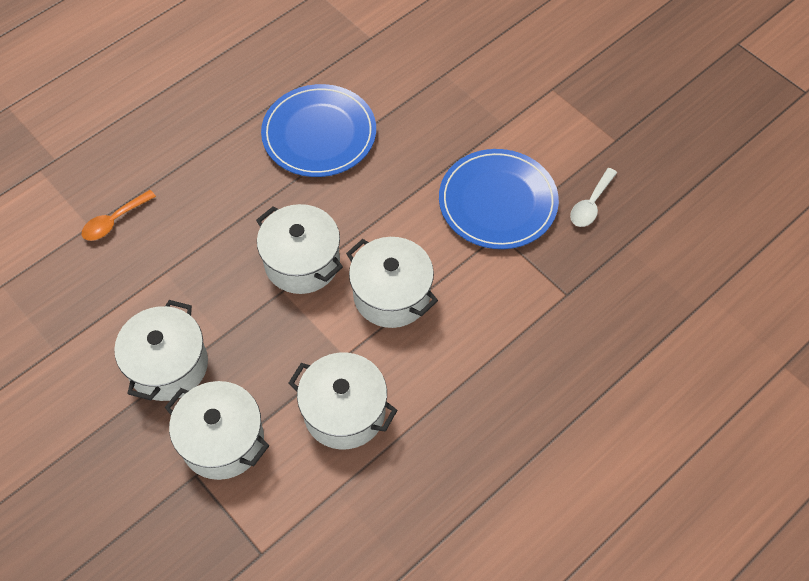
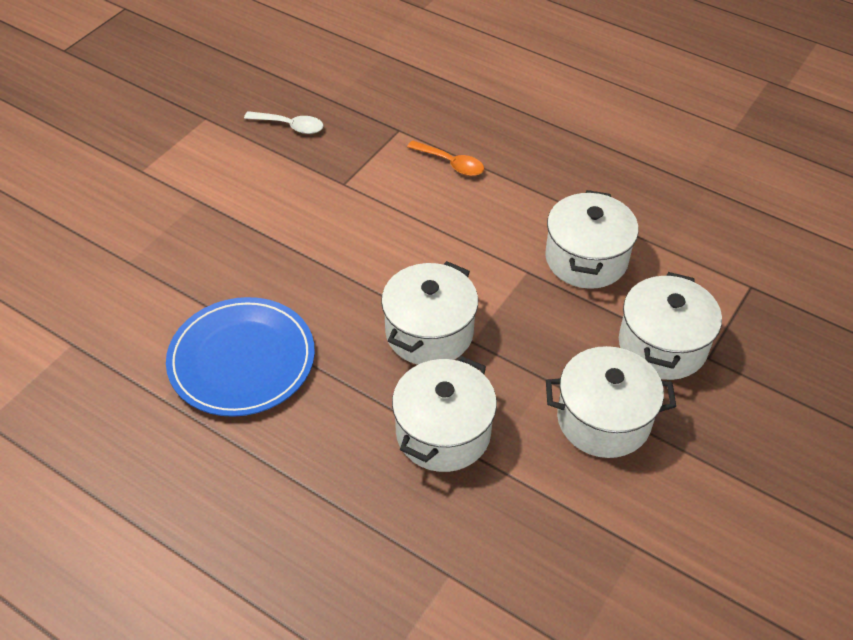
camera: 105 degrees left, 10 degrees down
(114, 221) = (432, 546): orange spoon -> orange spoon (451, 163)
(391, 295) = (443, 250): white pot -> white pot (443, 432)
(497, 202) = (304, 190): blue plate -> none

